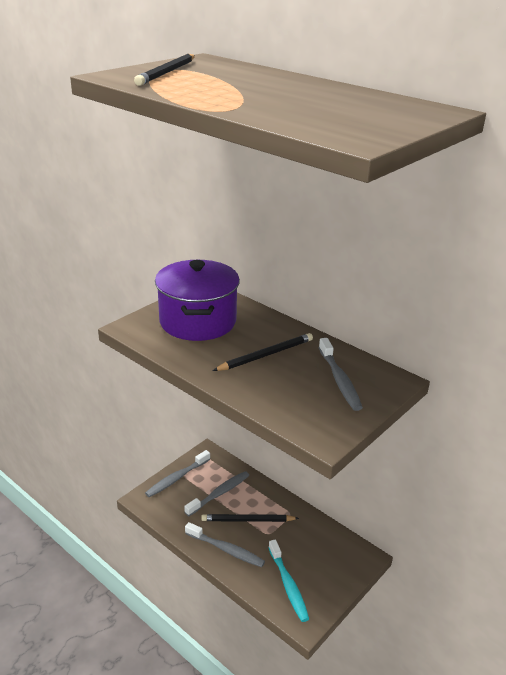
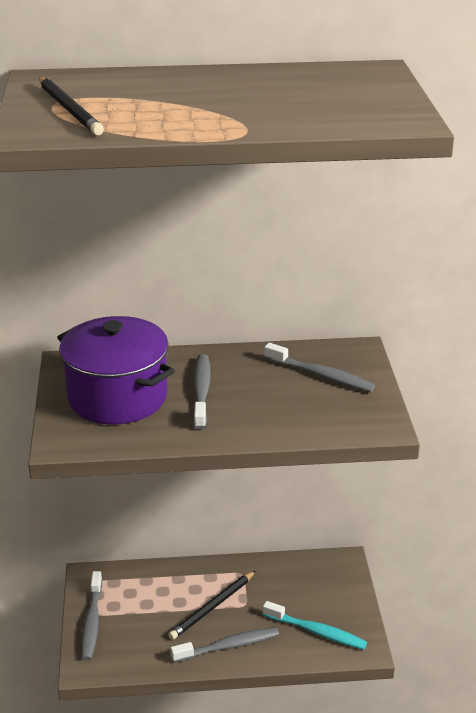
camera: 45 degrees left, 0 degrees up
(219, 493) = (154, 604): grey toothbrush -> grey toothbrush (201, 391)
(266, 355) = (230, 390): black pencil -> none

